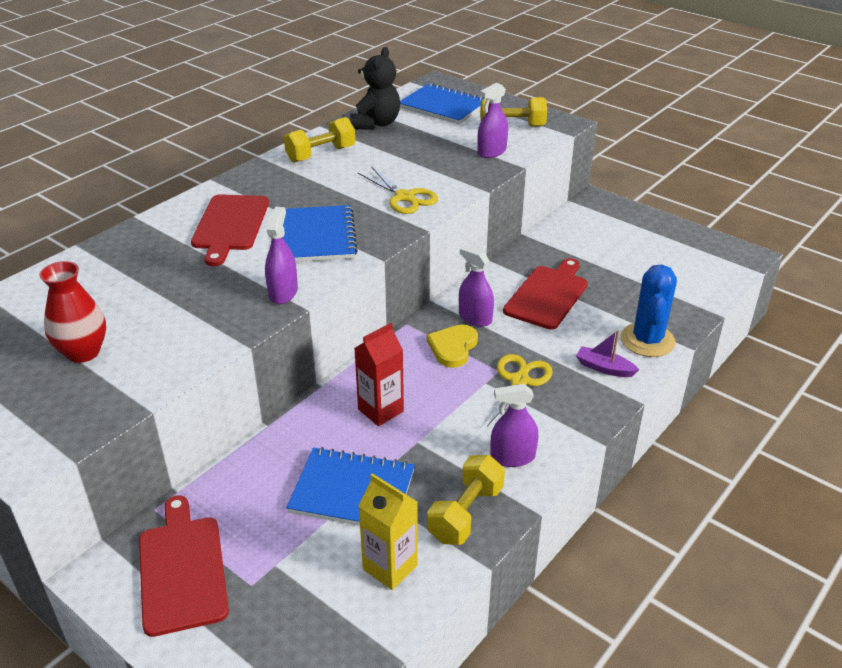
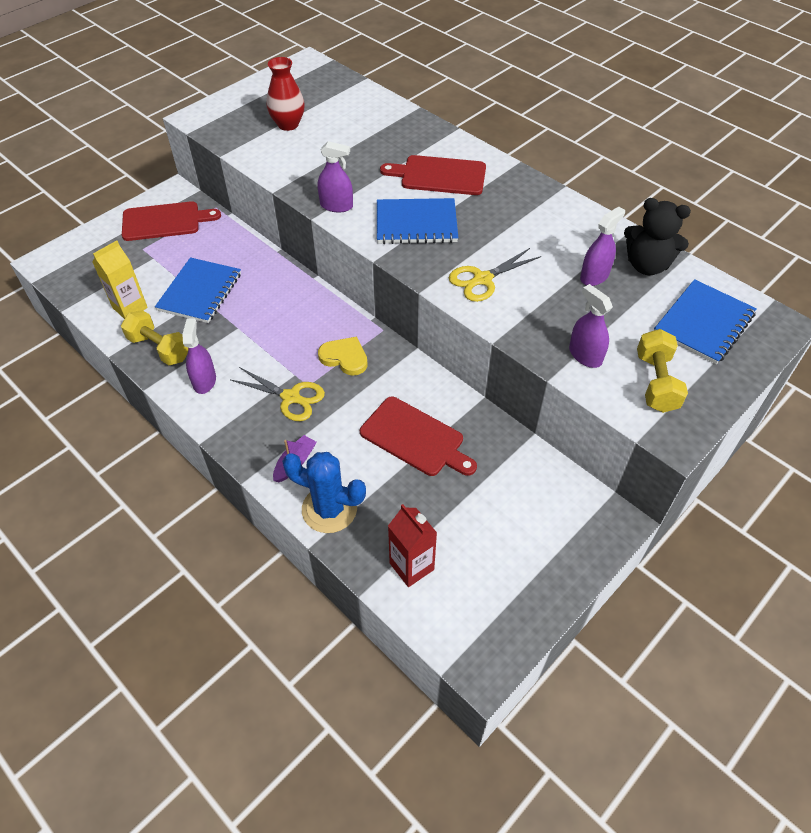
camera: 95 degrees right, 15 degrees up
(321, 154) = (571, 225): yellow dumbbell -> none
(380, 410) = (276, 309): red carton -> red carton (411, 566)
(475, 318) = (385, 377): purple spray bottle -> purple spray bottle (594, 276)

